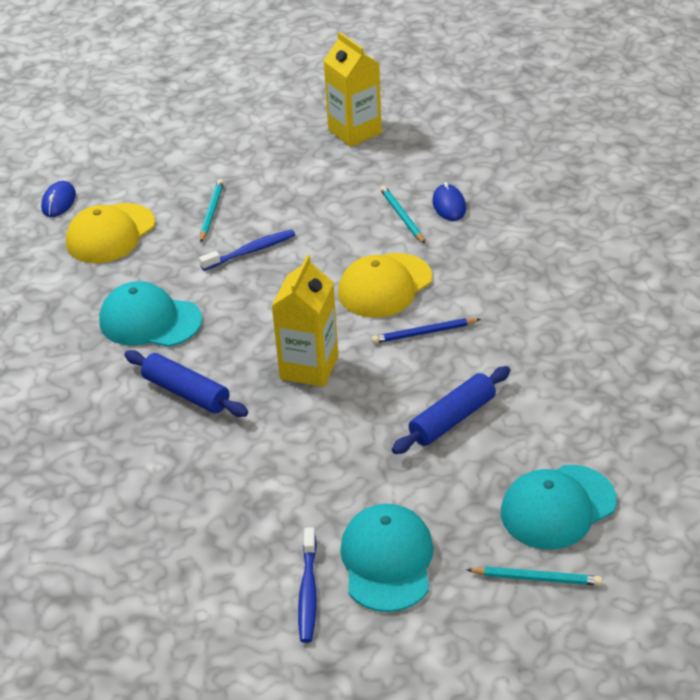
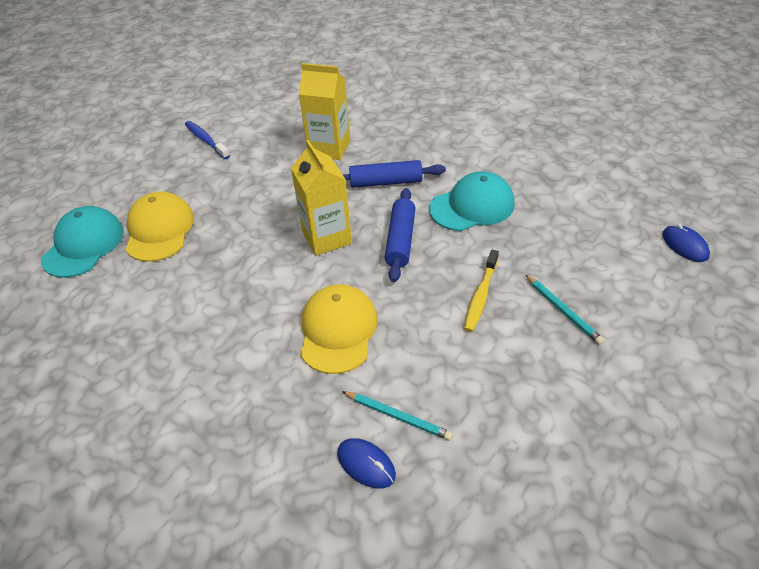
camera: 140 degrees right, 5 degrees up
(110, 234) = (602, 245): yellow cap -> yellow cap (159, 230)
(250, 251) = (481, 295): blue toothbrush -> yellow toothbrush
(354, 131) = (581, 514): yellow carton -> yellow carton (329, 148)
(387, 560) = (174, 171): turquoise cap -> none
(424, 333) = (267, 309): blue pencil -> none
(452, 419) = (193, 259): blue rolling pin -> blue rolling pin (400, 240)
(536, 578) = (78, 204): turquoise pencil -> none

